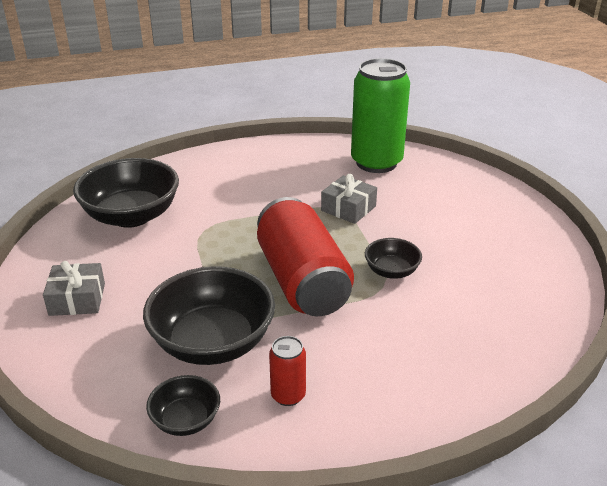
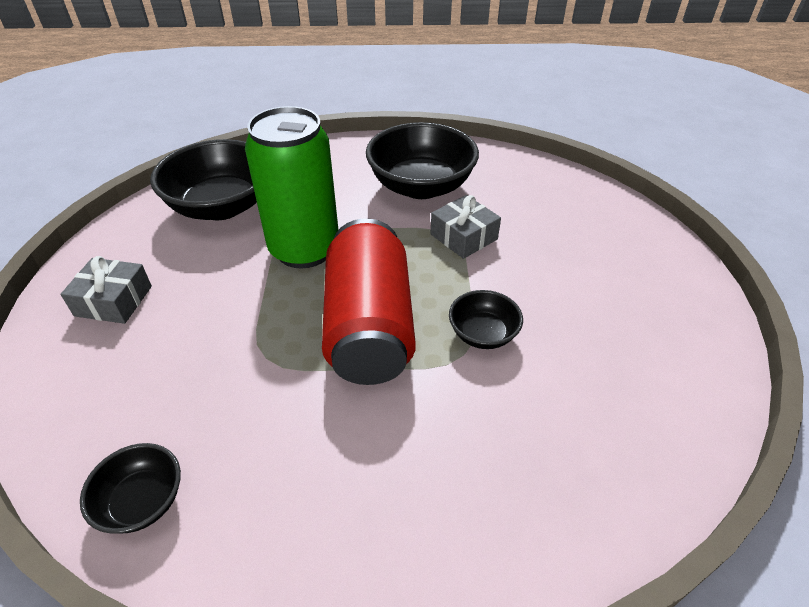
camera: 15 degrees right, 10 degrees up
(213, 343) = (227, 392): black bowl -> black bowl (421, 186)
(288, 395) = (279, 494): red can -> none
(376, 162) = (520, 182): green can -> green can (304, 249)

